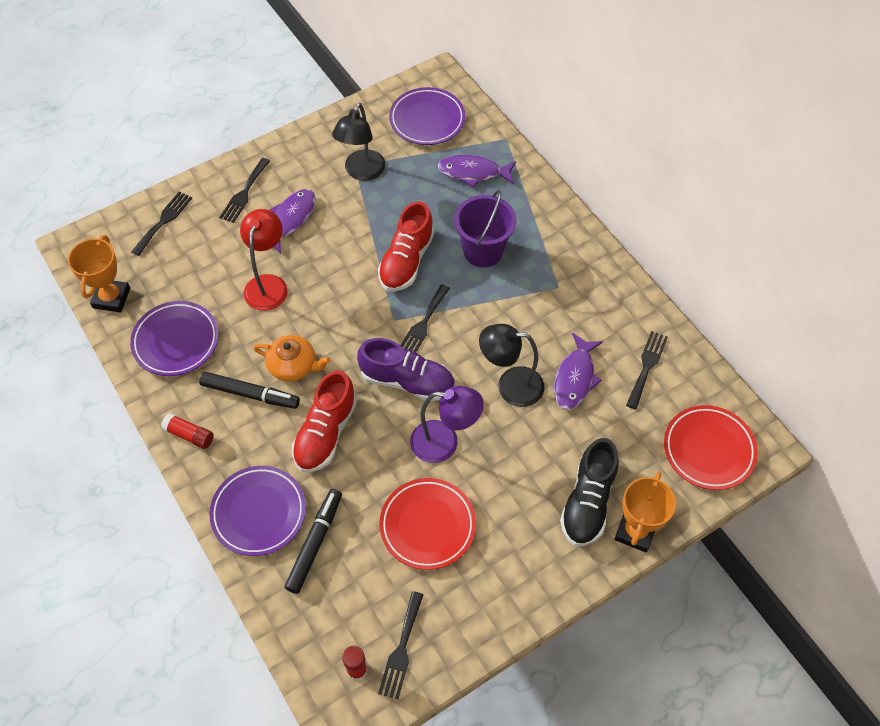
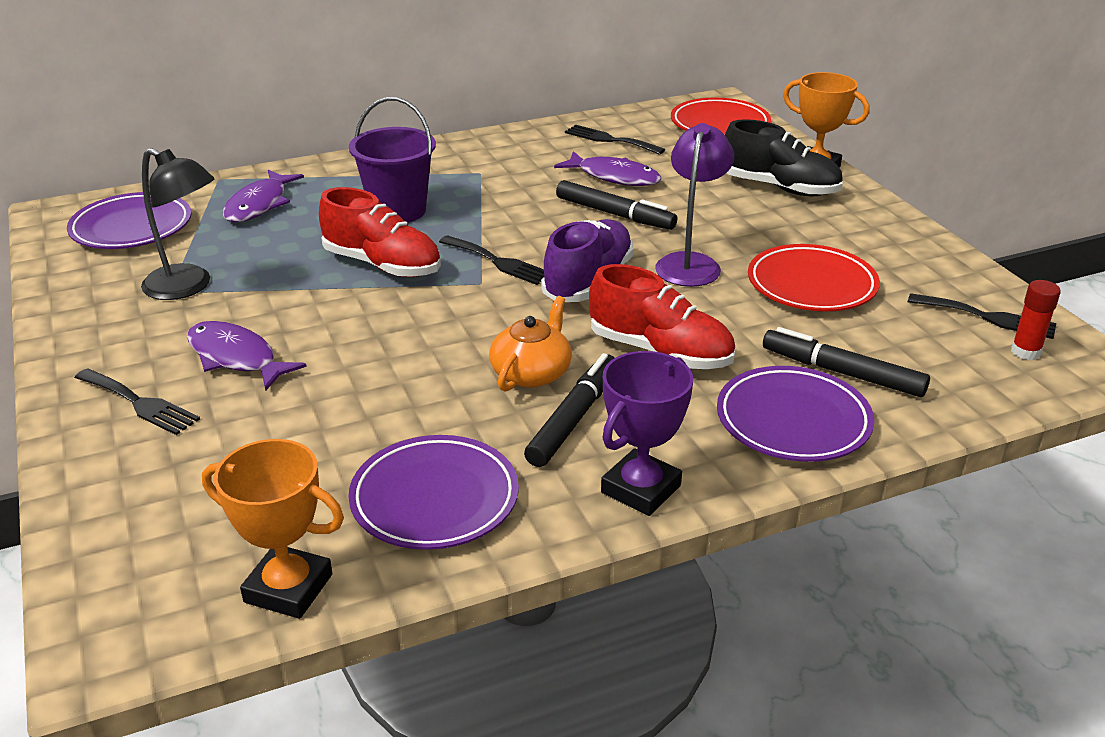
camera: 80 degrees left, 25 degrees down
(164, 221) = (133, 506): black fork -> none
(189, 435) = (641, 489): red glue stick -> purple trophy
(268, 284) = (359, 388): red lamp -> none
(510, 385) = (614, 214): black lamp -> black marker

